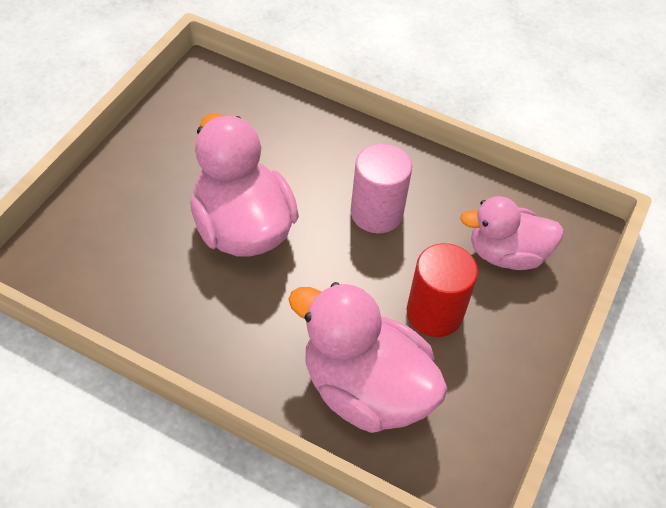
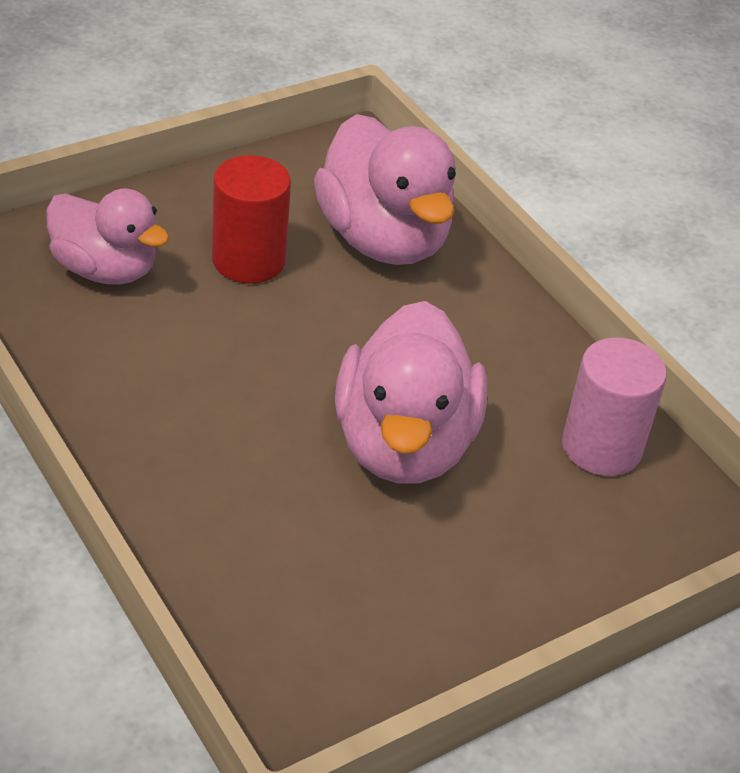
camera: 150 degrees left, 10 degrees down
(376, 213) = (213, 380): pink cylinder -> pink cylinder (601, 447)

